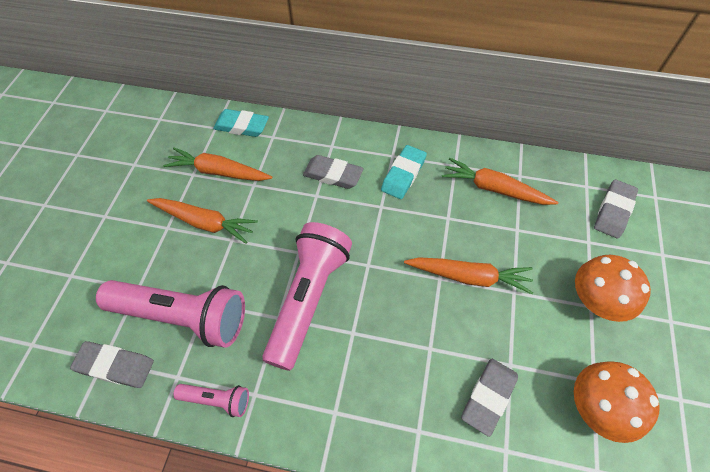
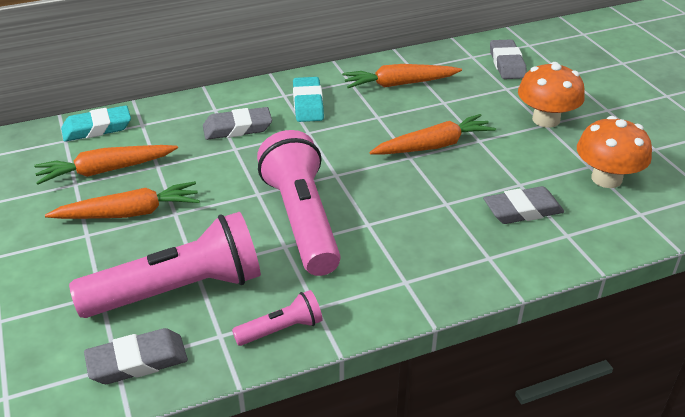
camera: 35 degrees left, 20 degrees down
(488, 397) = (522, 210): grey eraser -> grey eraser turned 75 degrees clockwise

